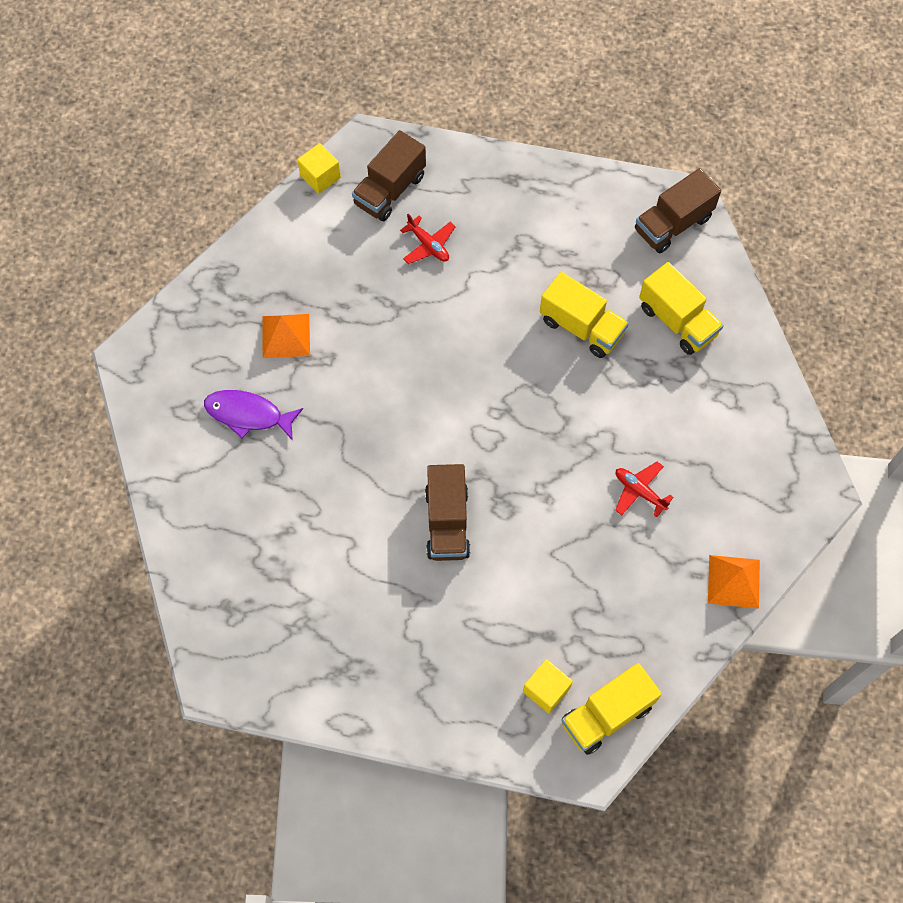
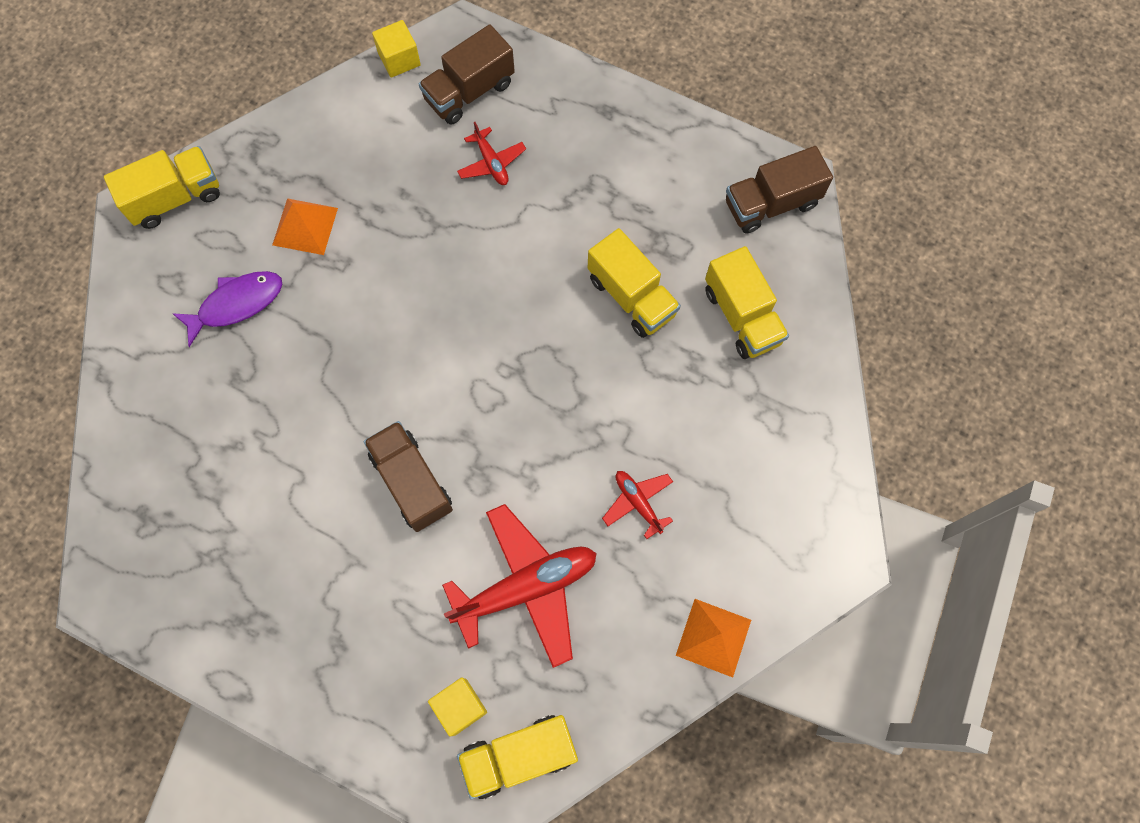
camera: 15 degrees right, 5 degrees up
(164, 338) = (175, 198): none -> yellow truck
(248, 415) = (236, 304): purple fish -> purple fish turned 120 degrees clockwise
(447, 522) = (412, 482): brown truck -> brown truck turned 135 degrees clockwise
(569, 582) = (526, 587): none -> red plane

